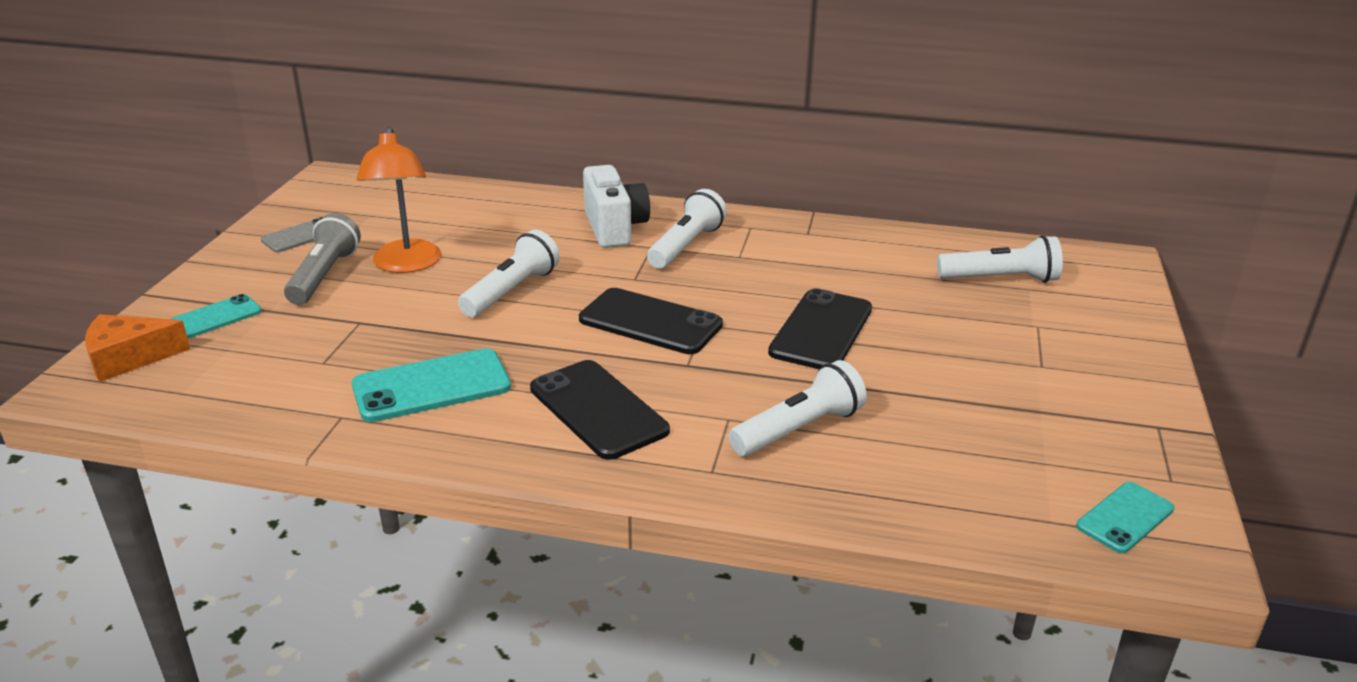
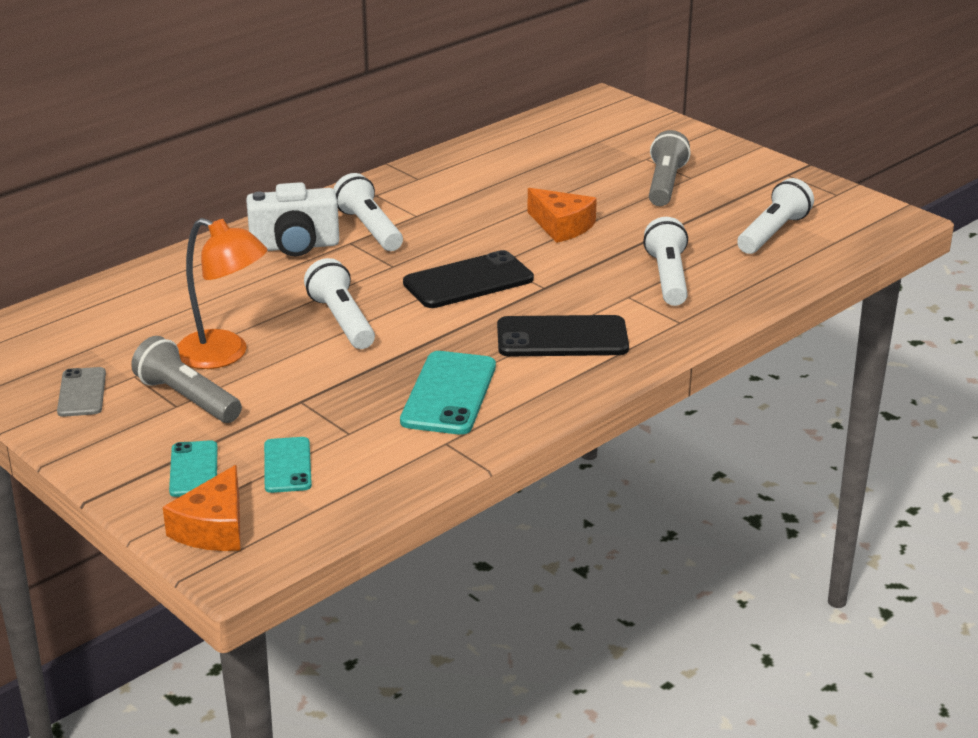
camera: 55 degrees left, 0 degrees up
(614, 228) = (295, 246): white camera -> white camera turned 150 degrees clockwise
(821, 330) = (561, 226): black phone -> orange cheese
(999, 356) = (665, 184): none -> grey flashlight
(1000, 279) = (576, 144): white flashlight -> white flashlight (773, 233)
(1125, 517) = (854, 221): turquoise phone -> turquoise phone (287, 465)

